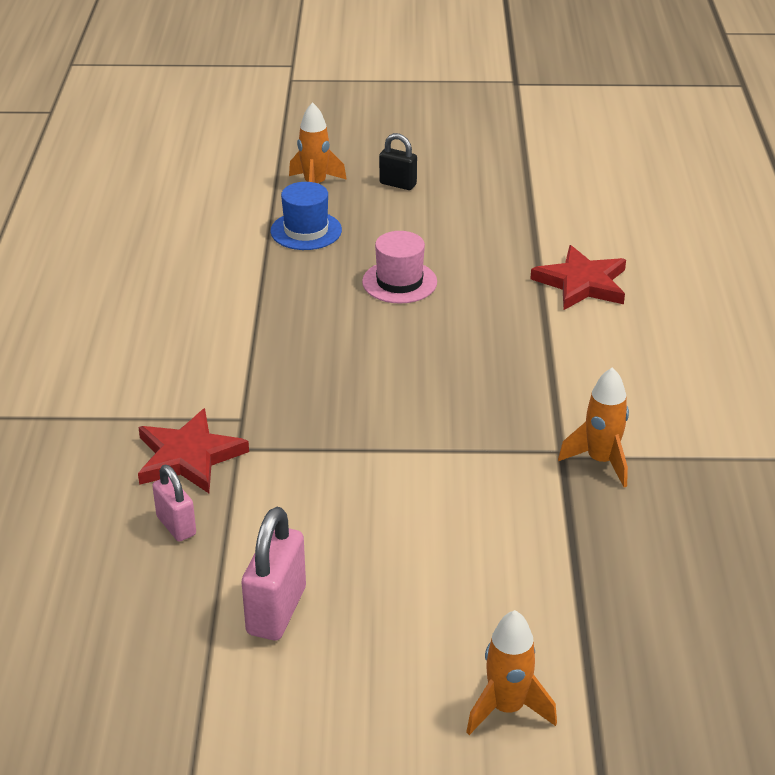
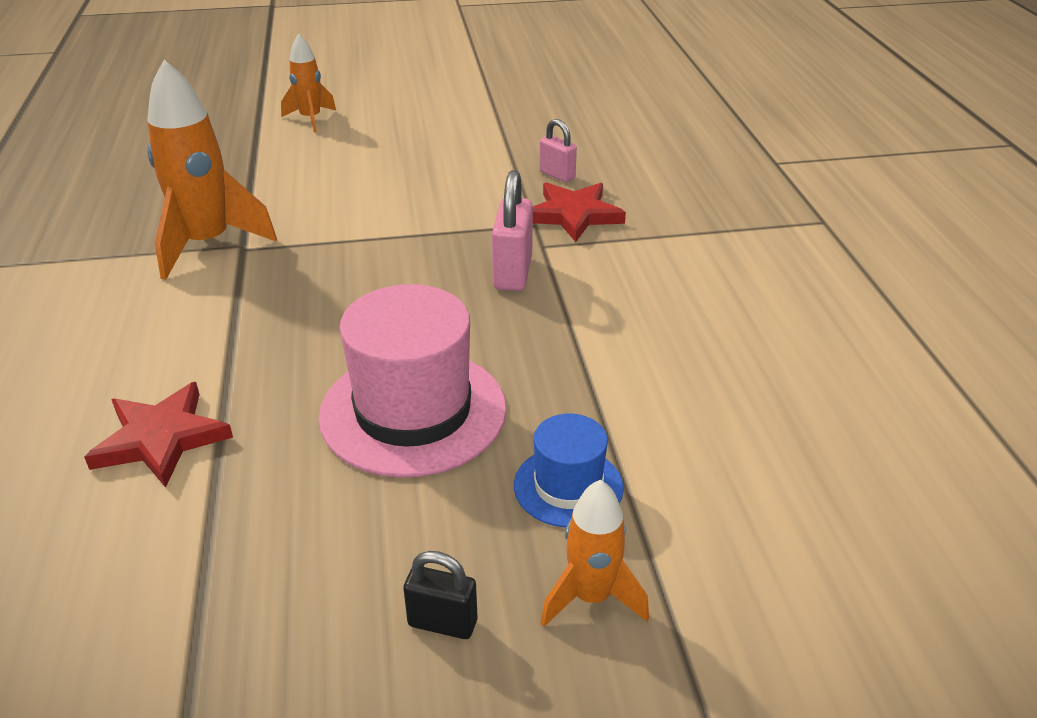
camera: 170 degrees right, 0 degrees up
(276, 611) = (464, 143): pink padlock -> pink padlock (513, 273)
(399, 282) = (413, 411): pink hat -> pink hat, size x1.86
(600, 461) = (208, 244): orange rocket -> orange rocket, size x1.76

